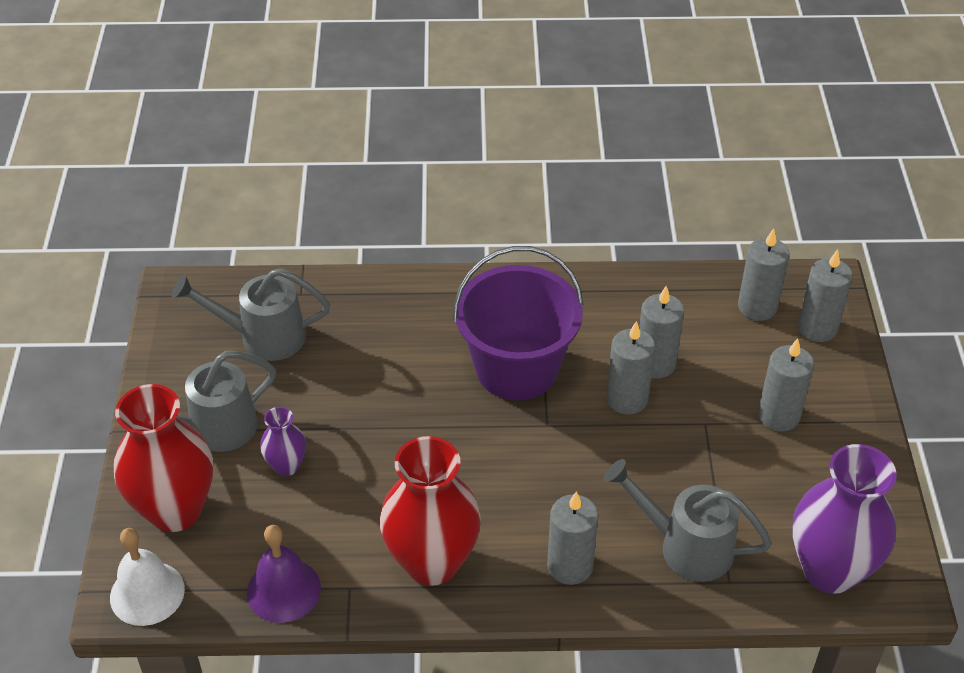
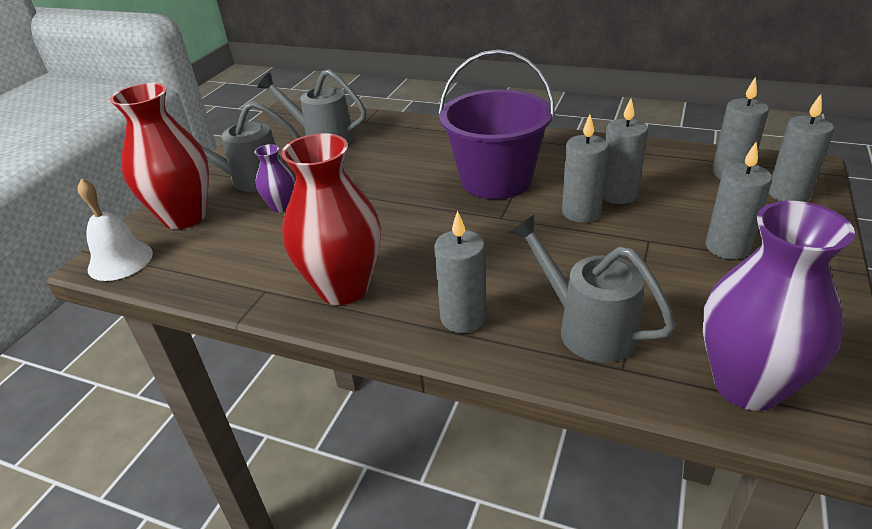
camera: 25 degrees right, 10 degrees down
(283, 590) = (214, 280): purple bell -> none

